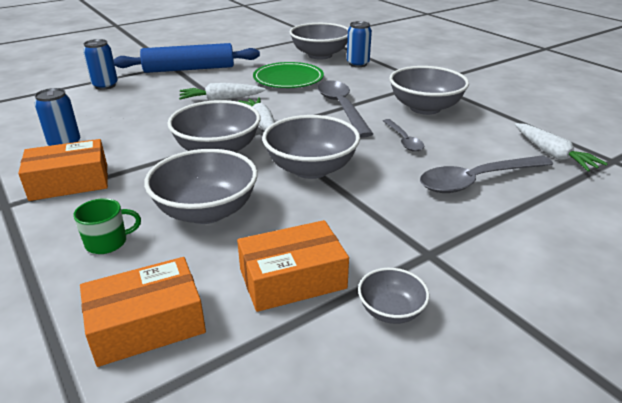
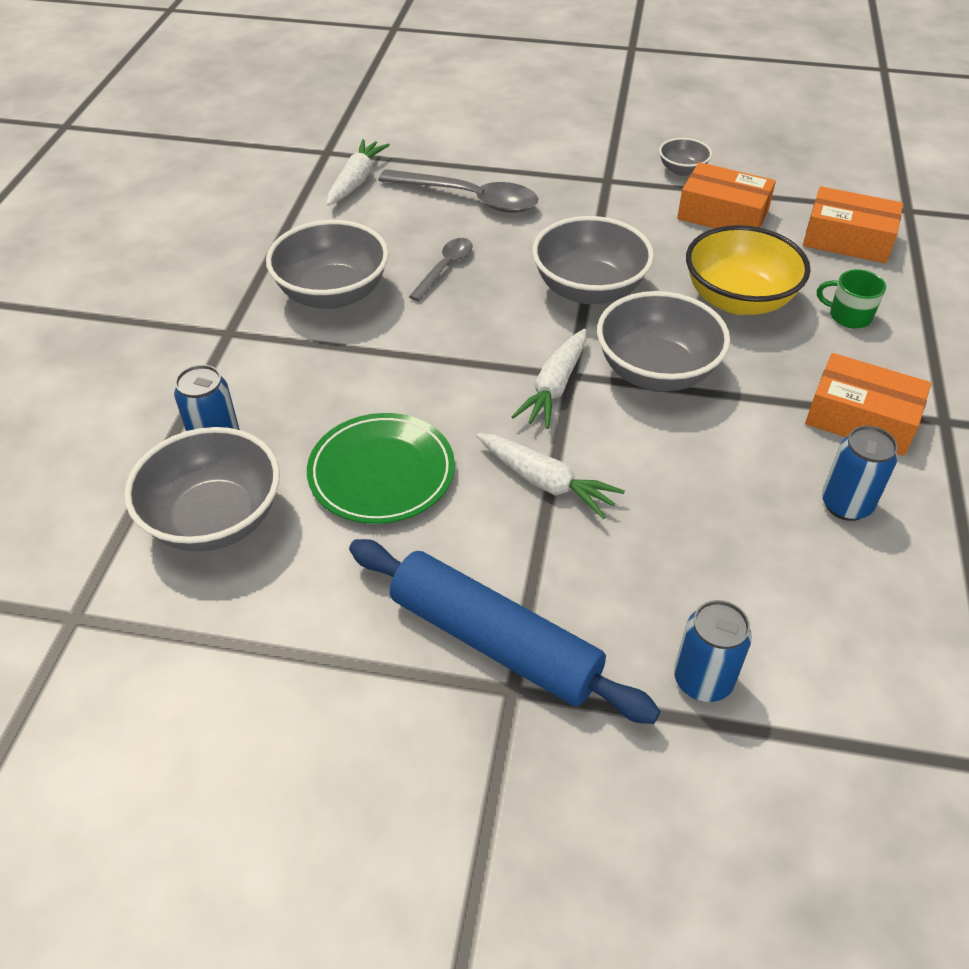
camera: 135 degrees left, 15 degrees up
(206, 211) = (738, 299): grey bowl -> yellow bowl
(341, 108) = (419, 355): grey spoon -> none

